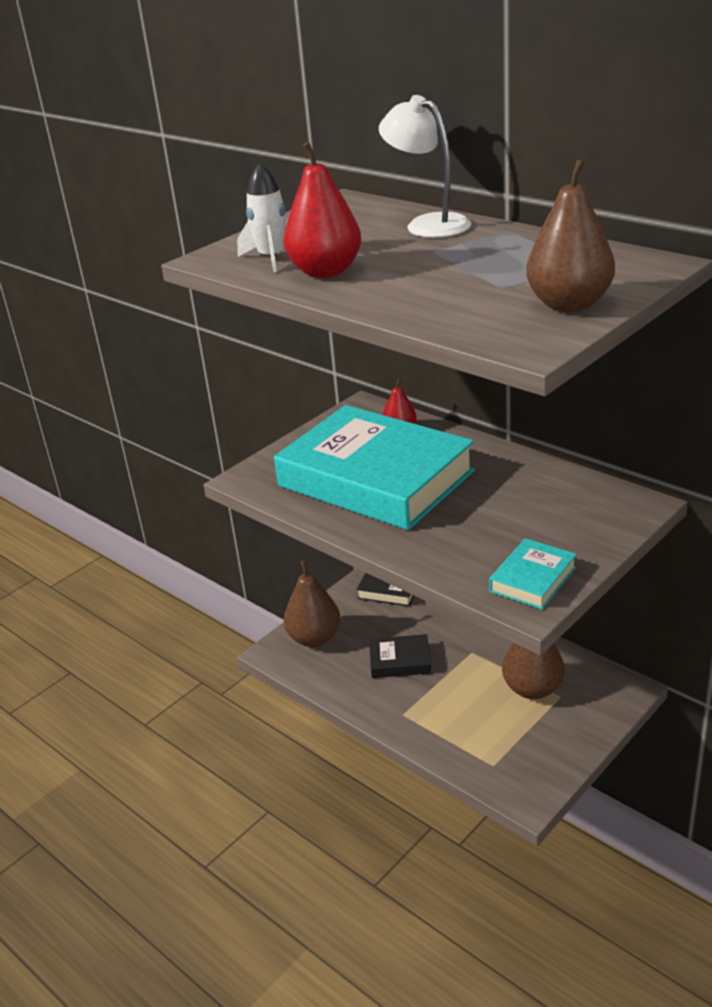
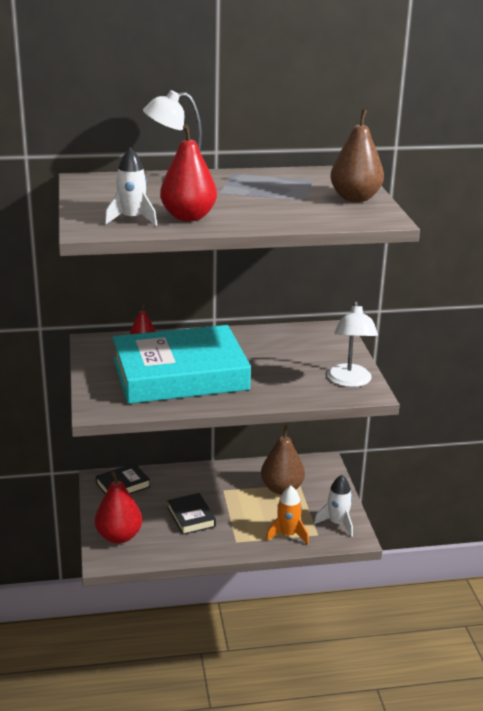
camera: 55 degrees left, 5 degrees down
(314, 638) = (119, 536): brown pear -> red pear
(400, 661) = (191, 517): black book -> black book turned 60 degrees counterclockwise
(462, 743) = (288, 534): none -> orange rocket
(533, 579) = (350, 381): turquoise book -> white lamp
(533, 768) = (337, 523): none -> white rocket

